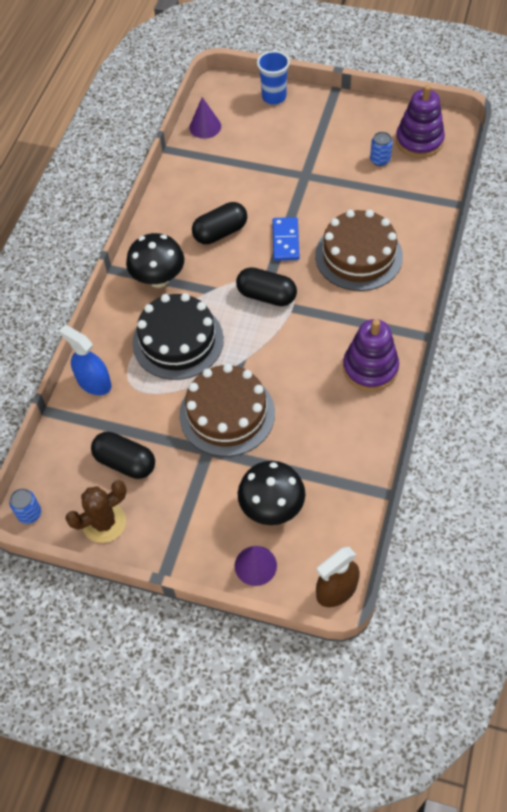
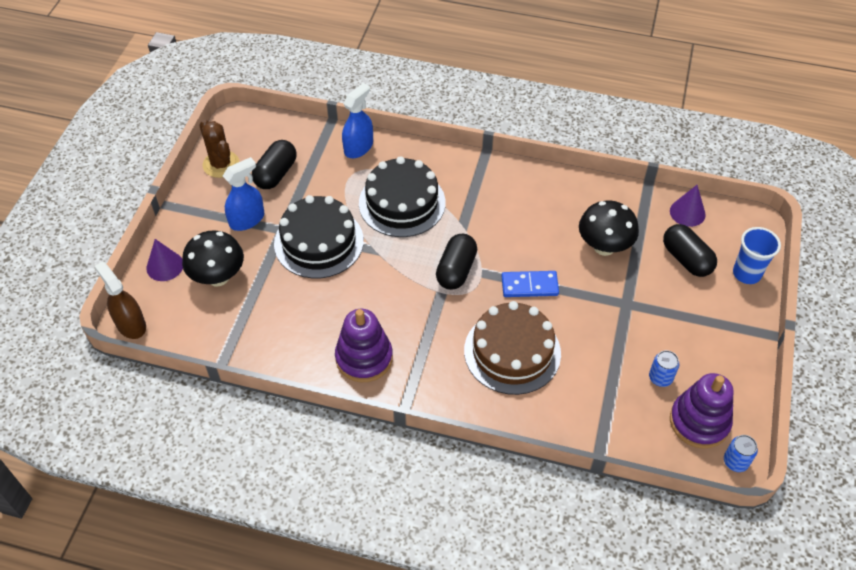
camera: 85 degrees right, 5 degrees down
(29, 513) = (236, 119): blue can -> blue can (735, 462)
(158, 279) = (475, 185): black mushroom -> black mushroom (604, 246)
(192, 486) = (247, 220): none -> blue spray bottle
(220, 232) = (537, 230): black capsule -> black capsule (686, 259)
(227, 414) = (319, 242): brown cake -> black cake

